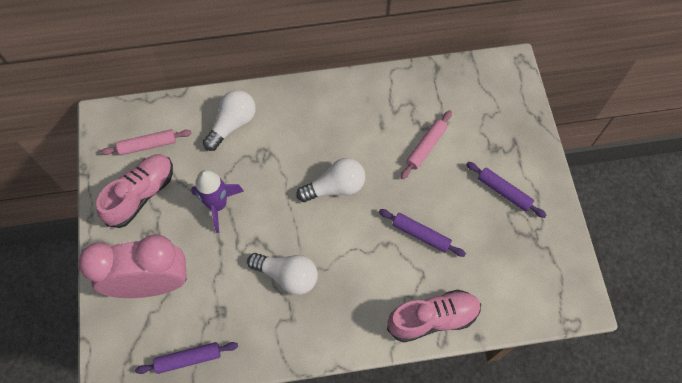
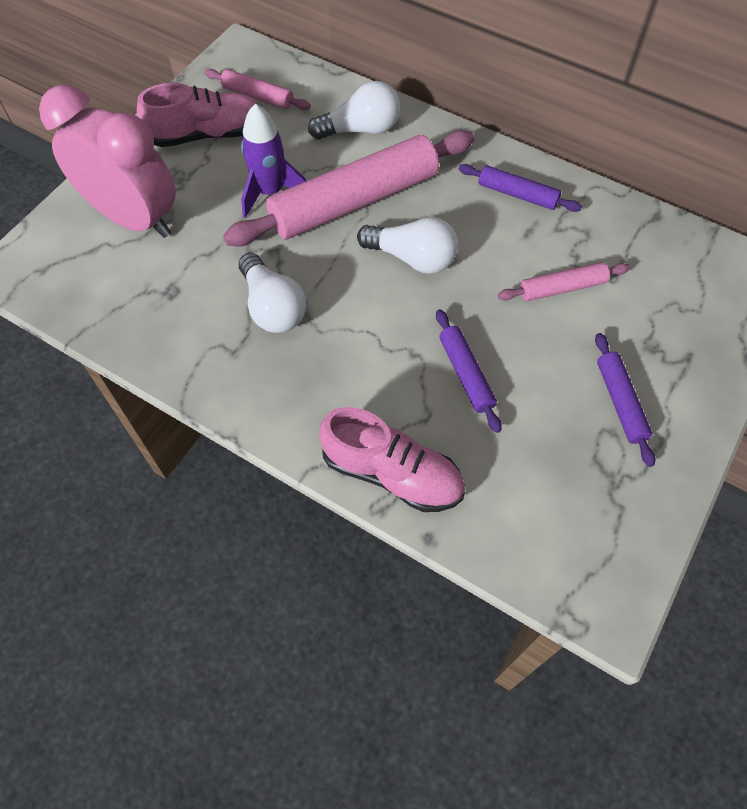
camera: 40 degrees right, 5 degrees down
(188, 359) = (95, 311): purple rolling pin -> purple rolling pin (517, 194)
(272, 175) = (354, 201): none -> pink rolling pin

